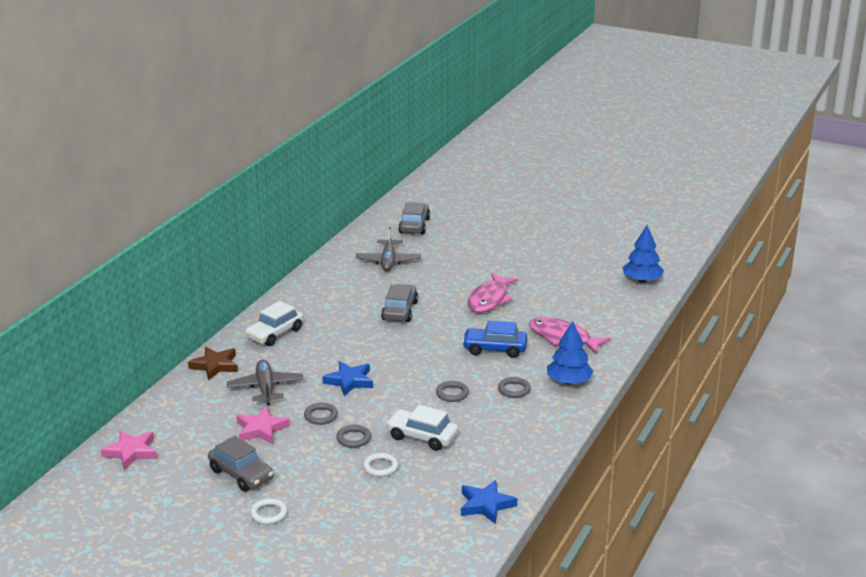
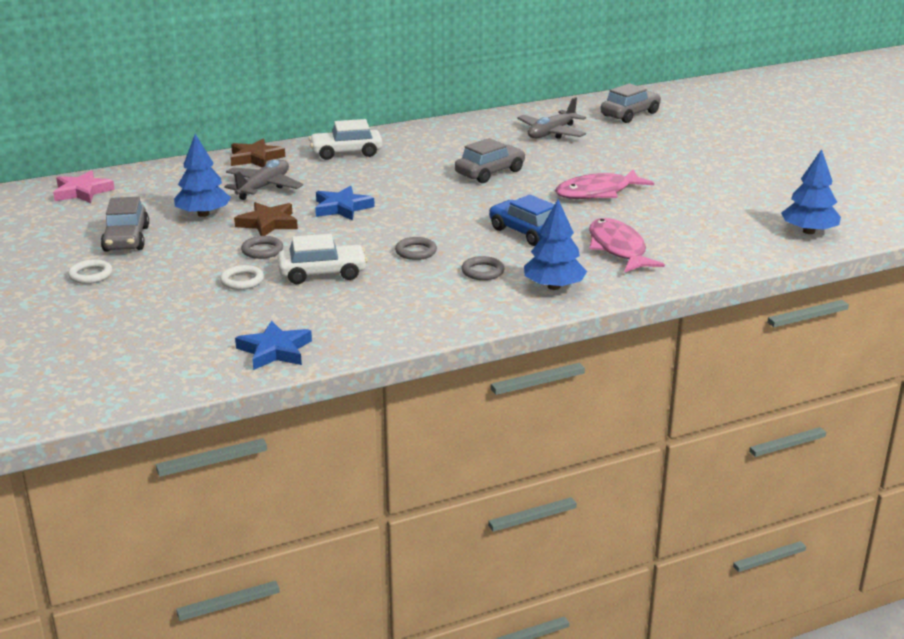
camera: 40 degrees right, 0 degrees up
(261, 429) = (203, 214): pink star -> blue tree
(321, 416) = (268, 223): grey ring -> brown star
(422, 437) = (322, 273): white car -> white car turned 105 degrees clockwise

